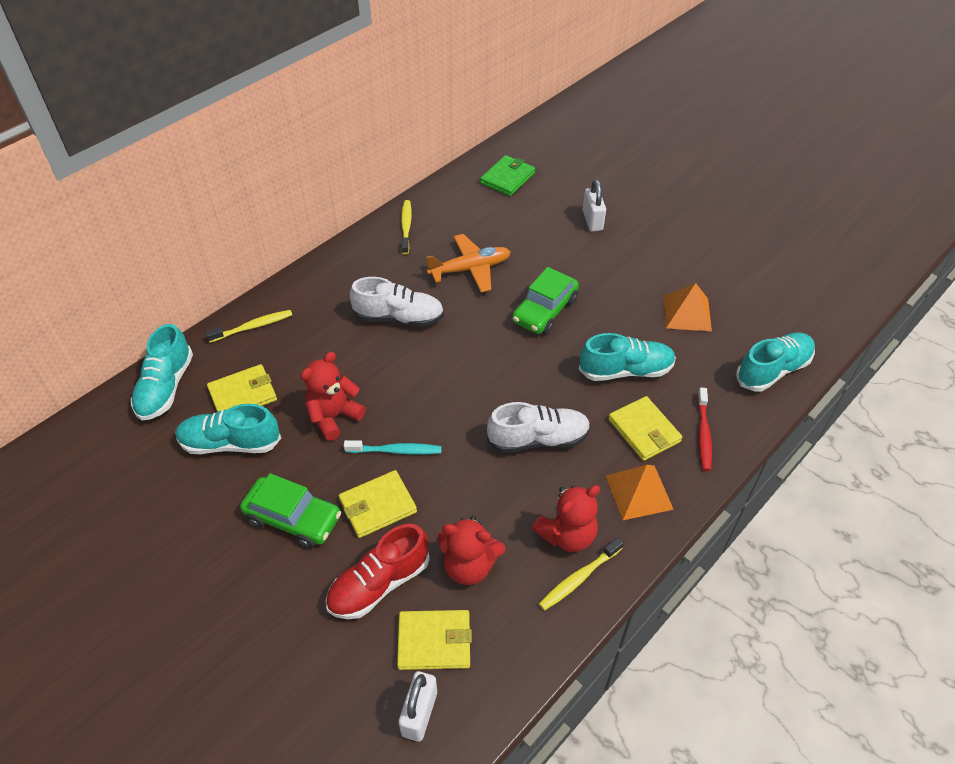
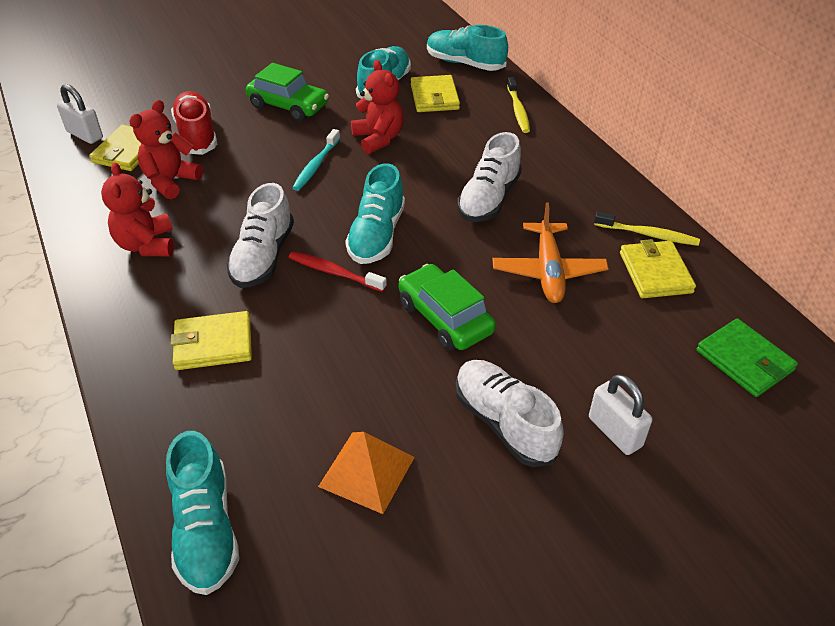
camera: 110 degrees right, 5 degrees down
(293, 518) = (288, 106): green car -> green car turned 105 degrees counterclockwise
(377, 506) = (267, 146): yellow wallet -> yellow wallet (655, 272)
(579, 578) = (102, 239): yellow toothbrush -> none
(592, 220) = (615, 432): white padlock -> white padlock turned 45 degrees clockwise
(614, 264) = (504, 423): none -> white shoe
(625, 370) = (307, 360): turquoise shoe -> turquoise shoe (377, 235)
(639, 492) = (146, 310): orange pyramid -> none
(703, 434) = (169, 397): red toothbrush -> red toothbrush (334, 272)

